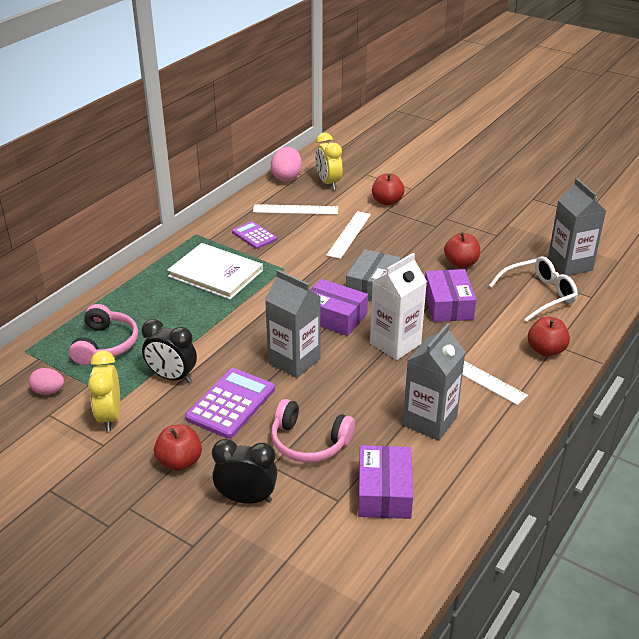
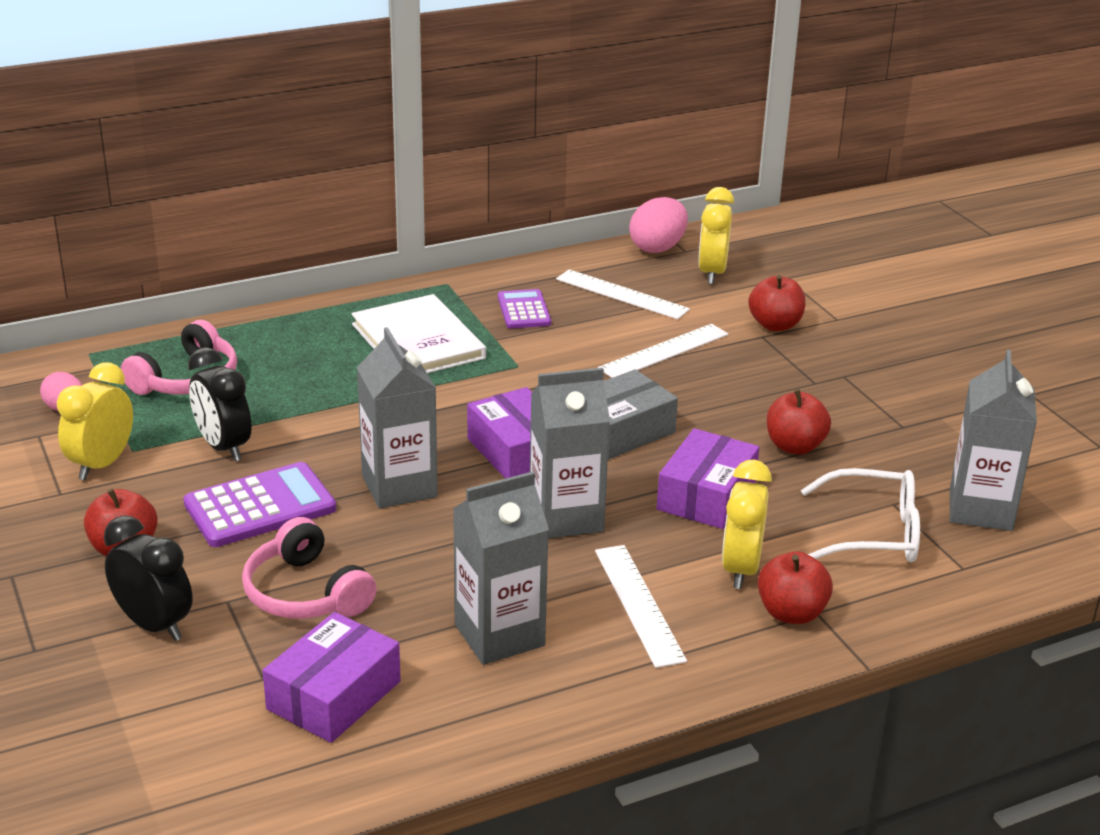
camera: 30 degrees right, 5 degrees down
(395, 344) = (566, 517): white carton -> grey carton
(502, 337) = (740, 569): none -> yellow clock

